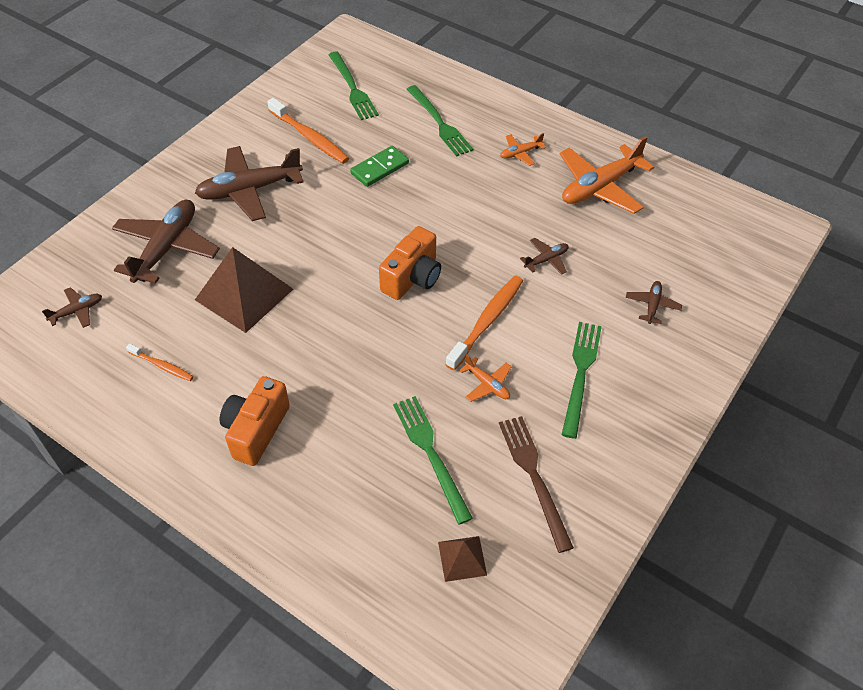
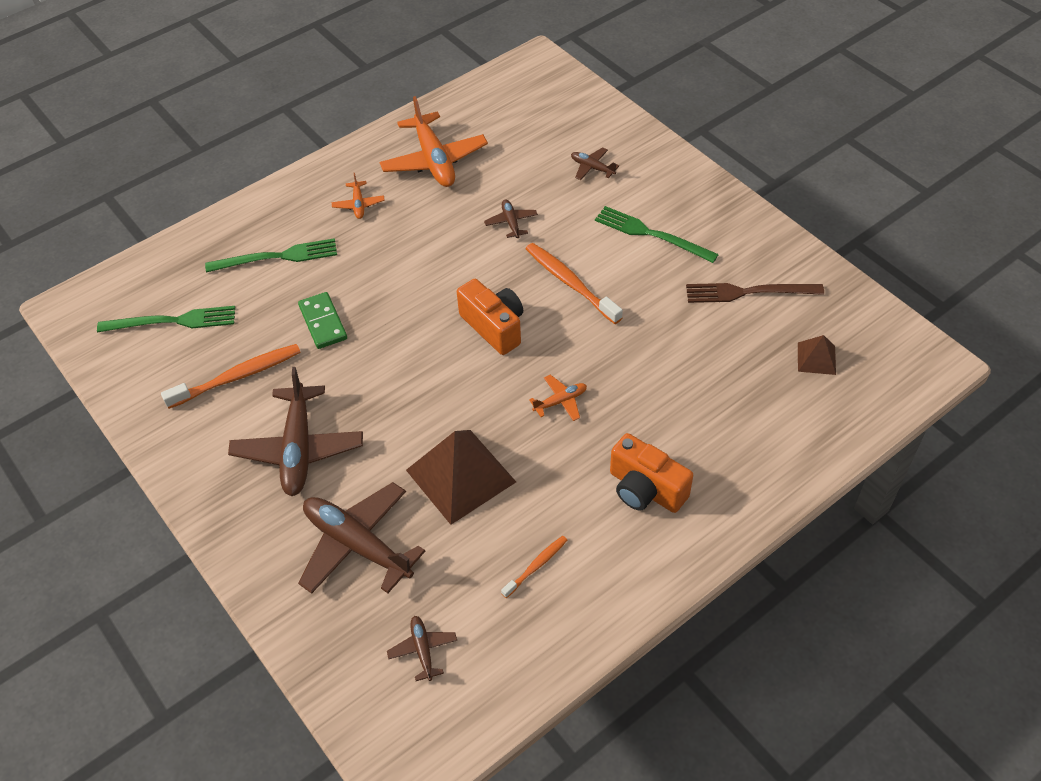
camera: 70 degrees left, 0 degrees up
(430, 453) = (707, 357): green fork -> none
(487, 384) = (643, 300): orange plane -> orange plane (560, 401)

